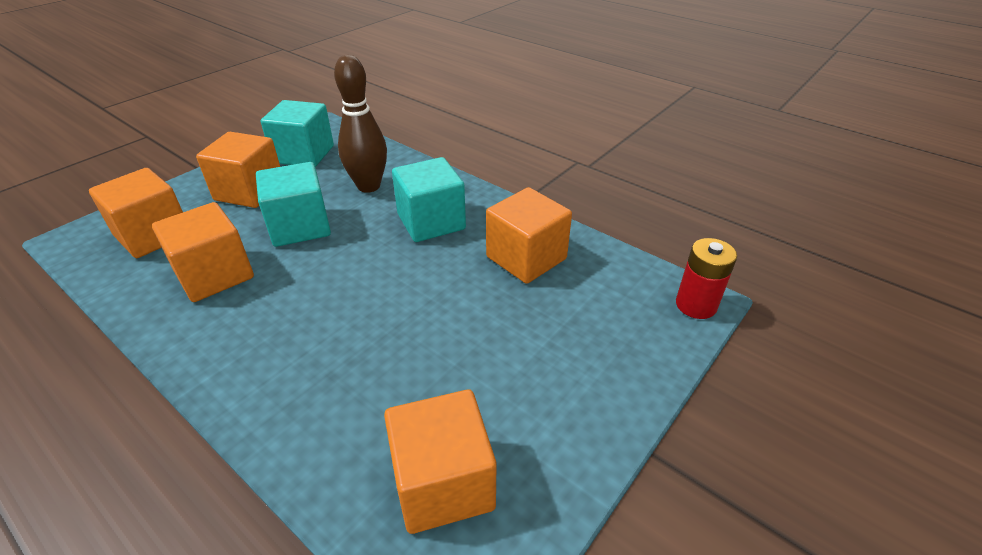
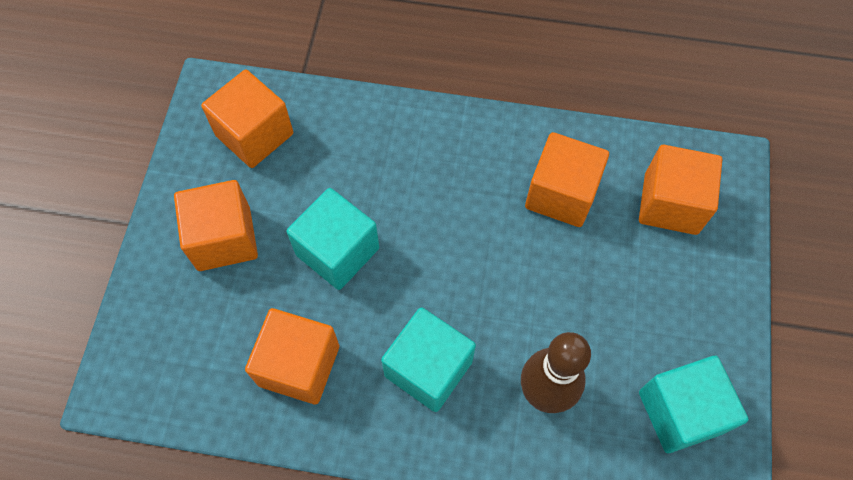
camera: 150 degrees right, 25 degrees up
(249, 191) = (660, 309): orange cube -> orange cube (224, 238)
(300, 226) = (552, 288): turquoise cube -> turquoise cube (337, 251)
(696, 305) = (114, 384): red battery -> none

